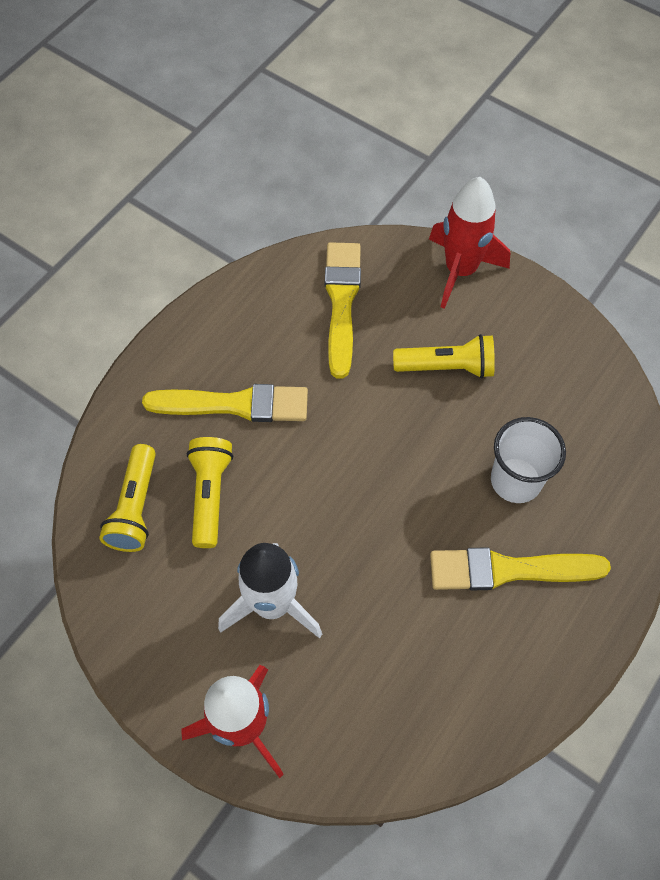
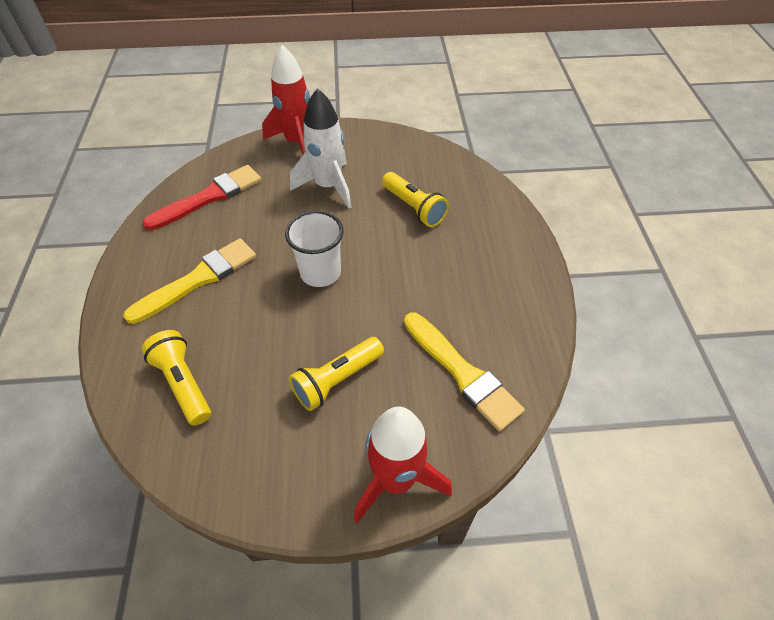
camera: 140 degrees right, 10 degrees down
(135, 507) = (445, 180): yellow flashlight -> yellow flashlight (183, 383)
(235, 404) = (454, 257): yellow brush -> none
(427, 702) = (209, 197): none -> red brush
(516, 480) = (226, 333): white cup -> white cup (320, 272)

